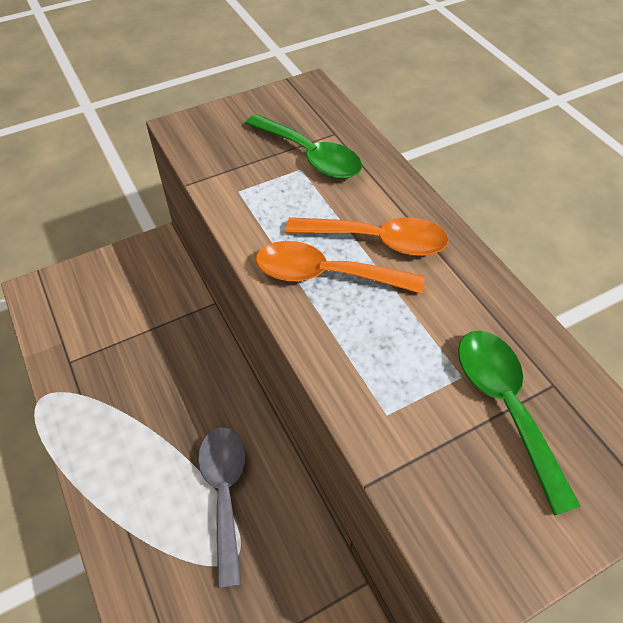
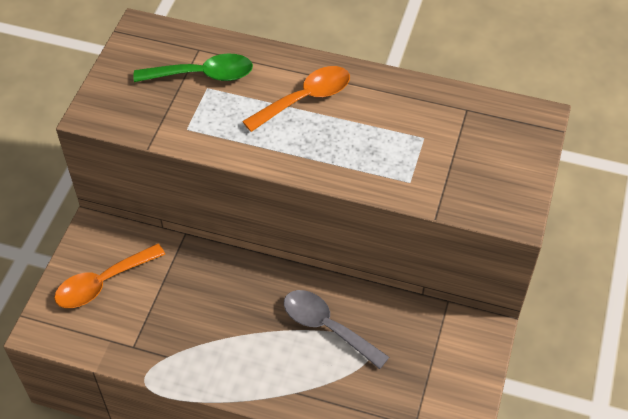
camera: 45 degrees left, 0 degrees up
(326, 274) = (300, 138): orange spoon -> orange spoon (103, 283)
(505, 406) = (456, 136): green spoon -> none

